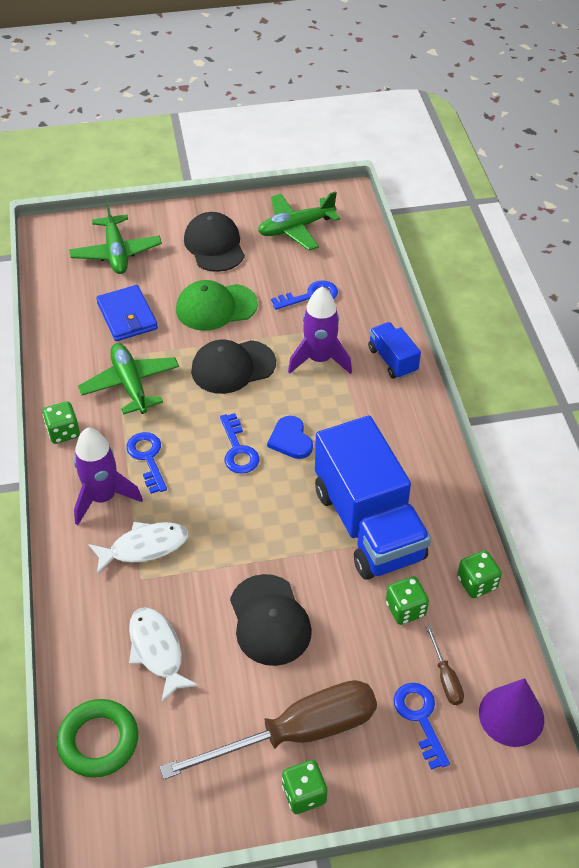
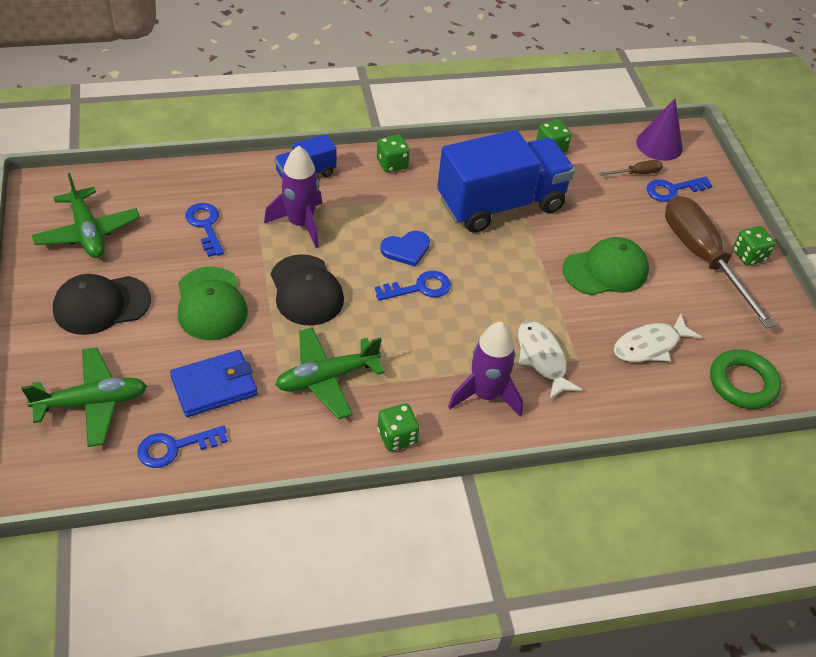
camera: 95 degrees left, 0 degrees up
(147, 458) = (432, 359): blue key -> blue key (175, 447)
(269, 620) = (605, 270): black cap -> green cap
(405, 609) = (581, 189): green dice -> green dice (392, 164)

